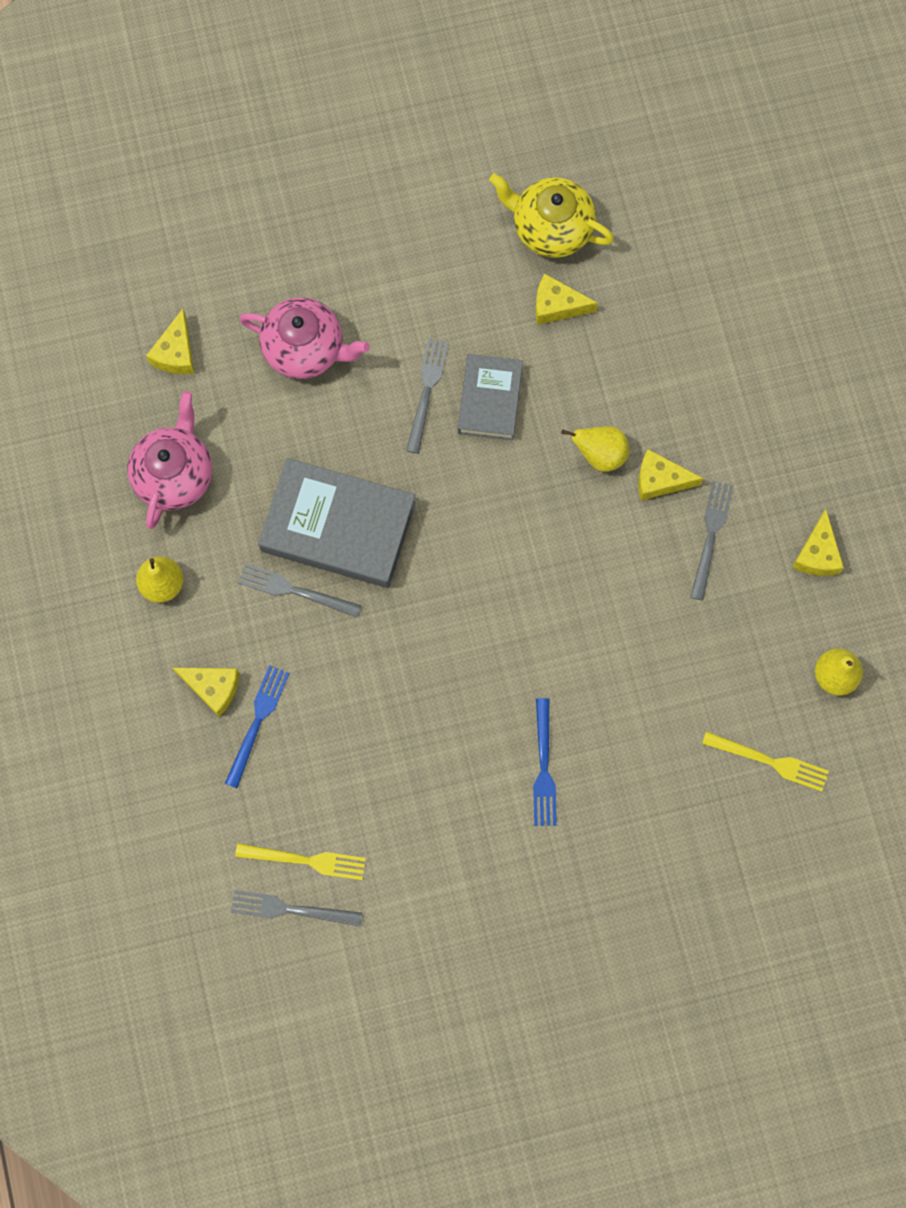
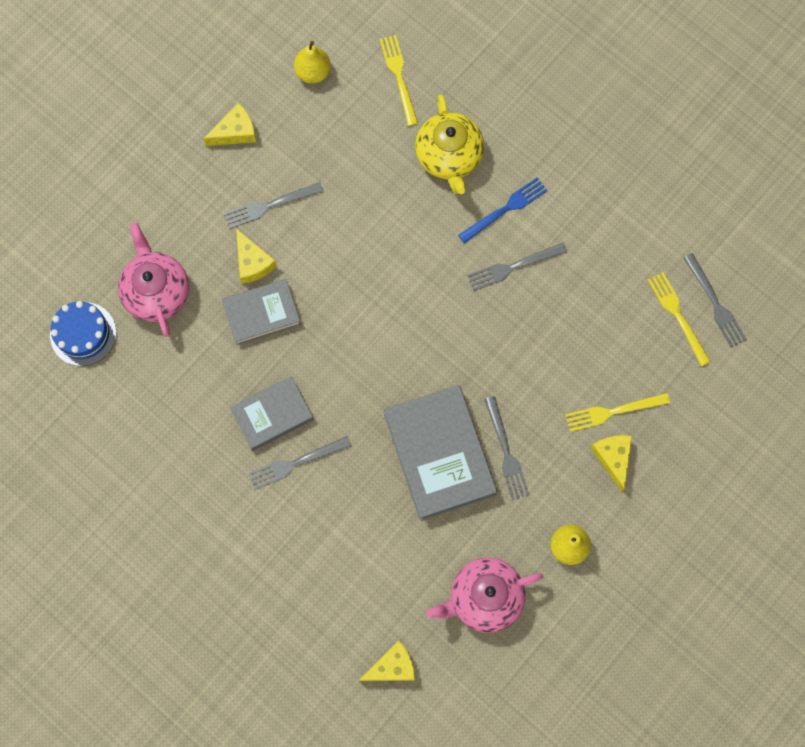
camera: 125 degrees left, 0 degrees up
(257, 721) = (613, 411): blue fork -> yellow fork
(305, 348) = (323, 573): pink teapot -> pink teapot (156, 292)
(476, 731) = (513, 267): none -> grey fork
(551, 228) = (108, 461): yellow teapot -> yellow teapot (449, 156)
(557, 306) = (168, 416): yellow cheese -> none
(600, 455) = (262, 314): yellow pear -> grey book
(695, 280) = (83, 334): none -> blue cake

